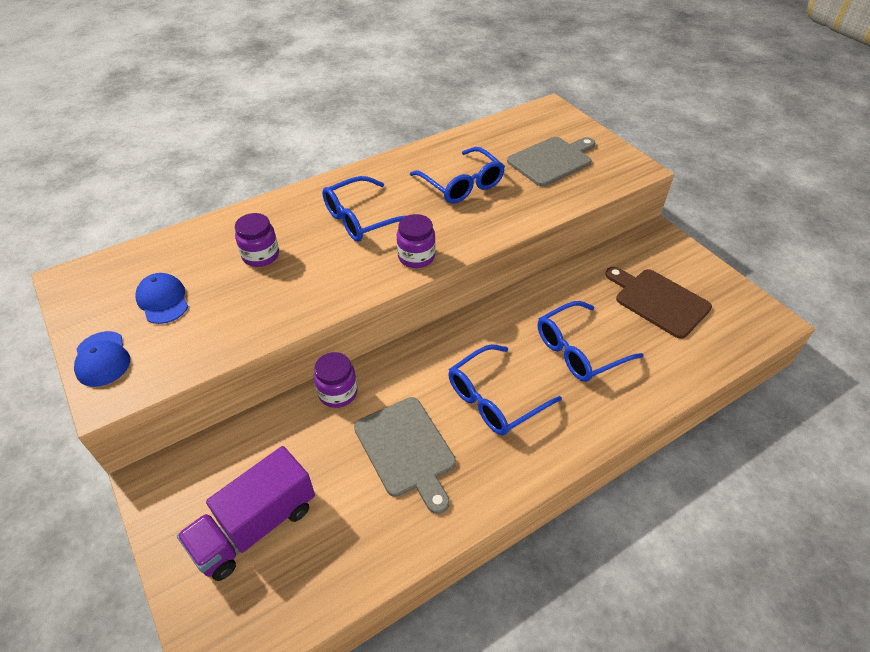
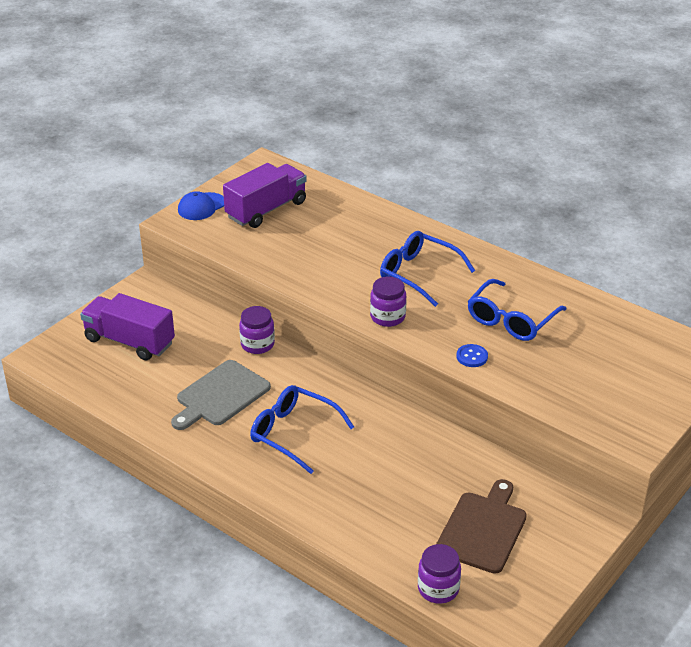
camera: 70 degrees right, 10 degrees down
(163, 300) = (266, 210): blue cap -> purple truck
(261, 256) = (339, 236): purple jar -> purple jar (438, 589)
(501, 221) = (472, 357): none -> blue button
(552, 160) = (601, 373): grey cutting board -> none
(579, 350) = (378, 478): blue glasses -> none

